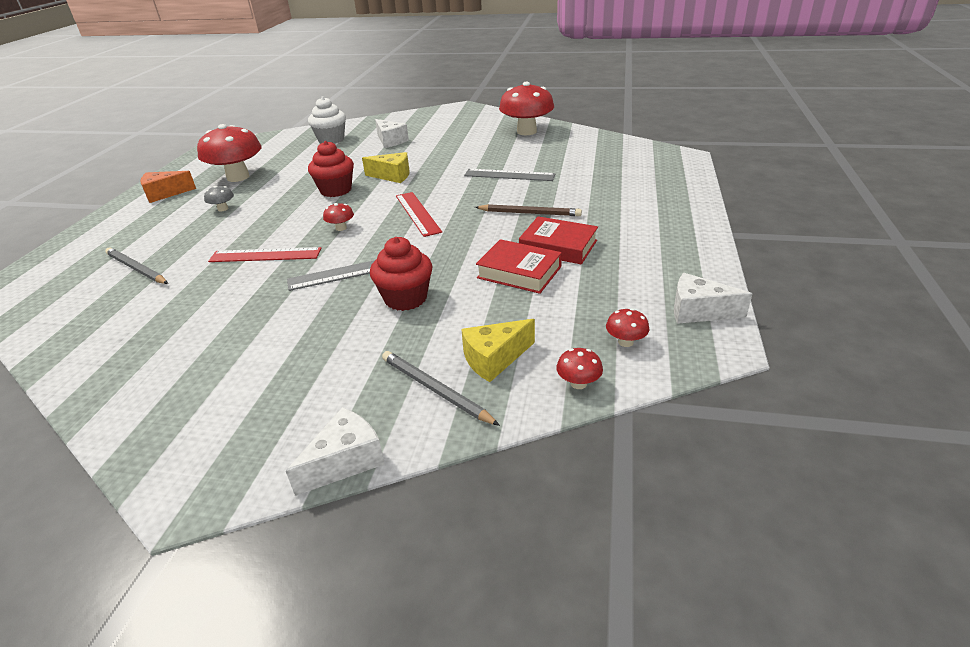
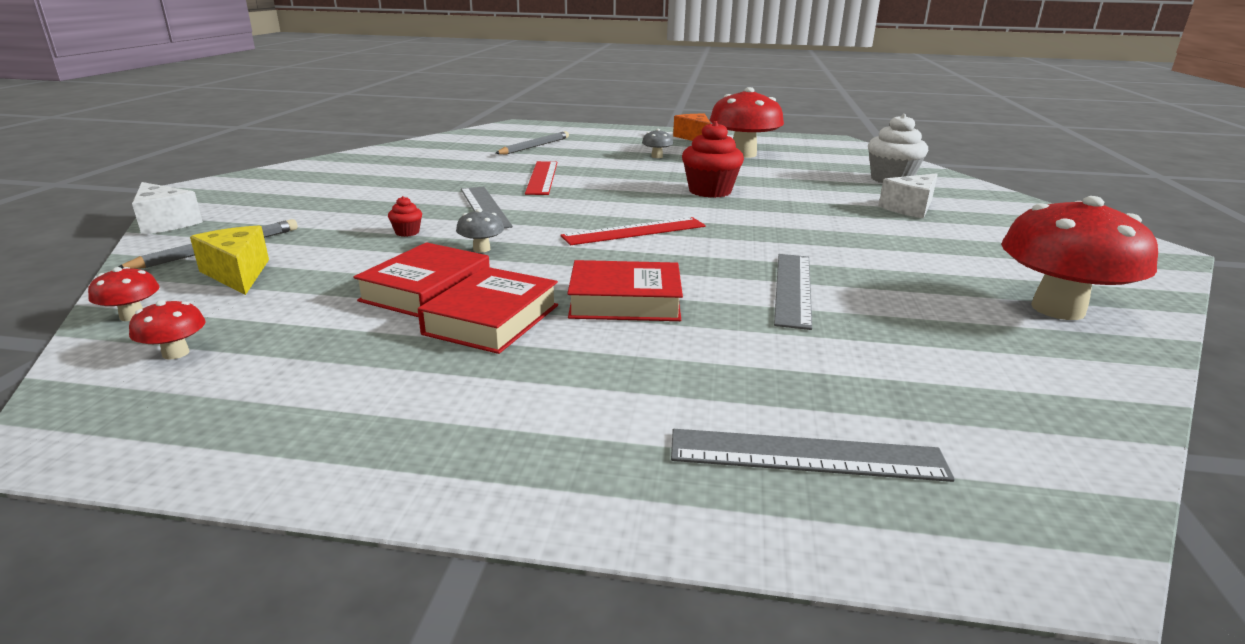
camera: 85 degrees right, 10 degrees down
(341, 228) = (598, 199): red mushroom -> none
(392, 176) = (766, 214): yellow cheese -> none
(405, 298) = (407, 232): red cupcake -> red cupcake, size x0.45
(446, 262) = (481, 249): none -> grey mushroom
(529, 213) = (625, 301): brown pencil -> red book
(653, 181) = (806, 455): none -> grey ruler
(698, 311) = (180, 430): white cheese -> none

